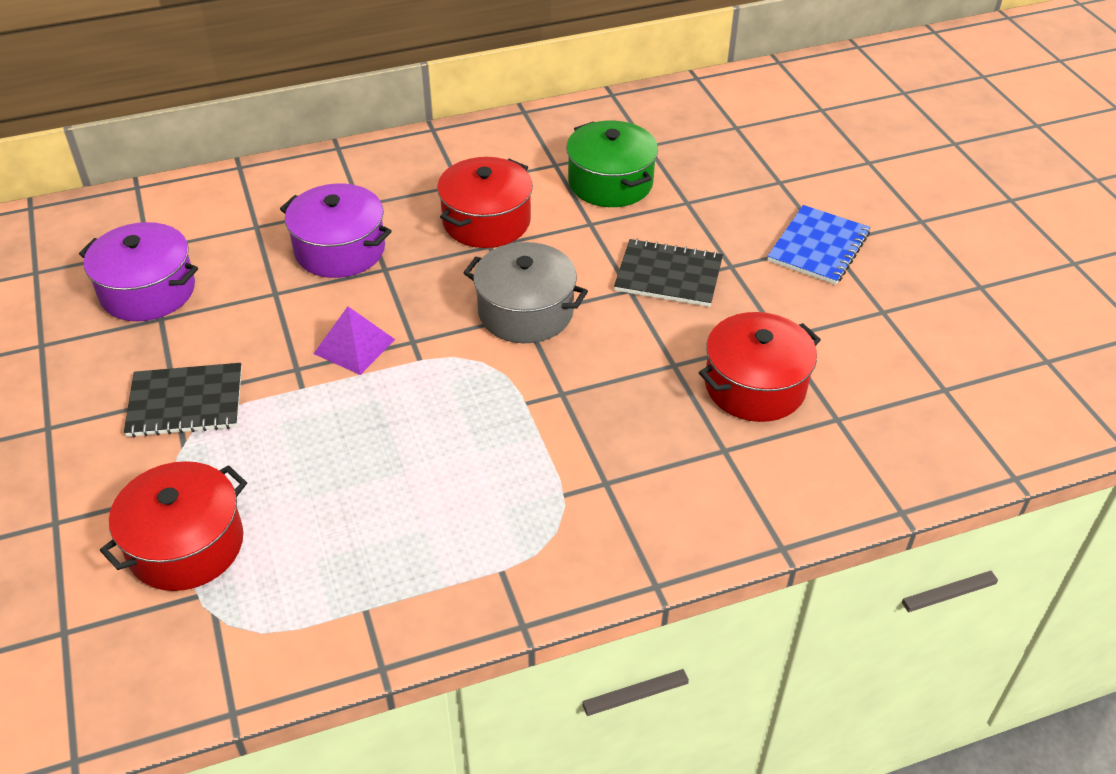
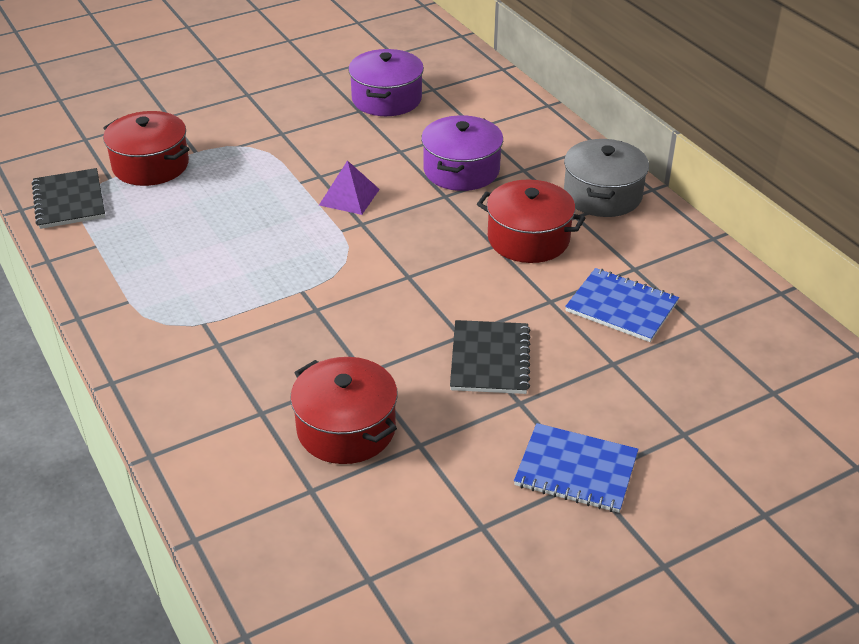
camera: 80 degrees right, 5 degrees down
(185, 402) = (277, 138): black notebook -> black notebook (69, 201)
(525, 312) = (412, 277): grey pot -> grey pot (602, 195)
(610, 183) = (621, 307): green pot -> blue notebook

